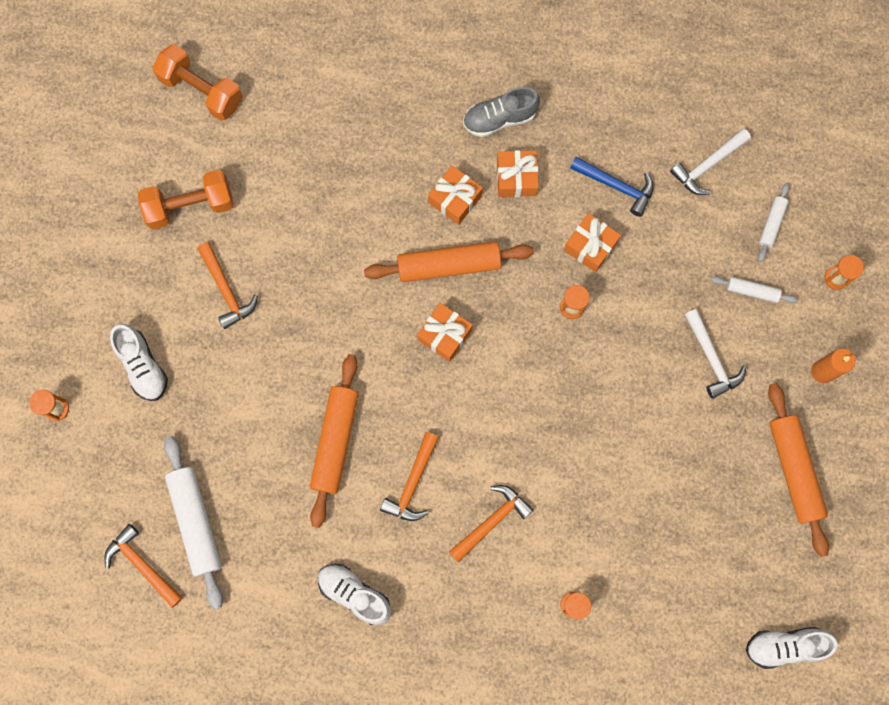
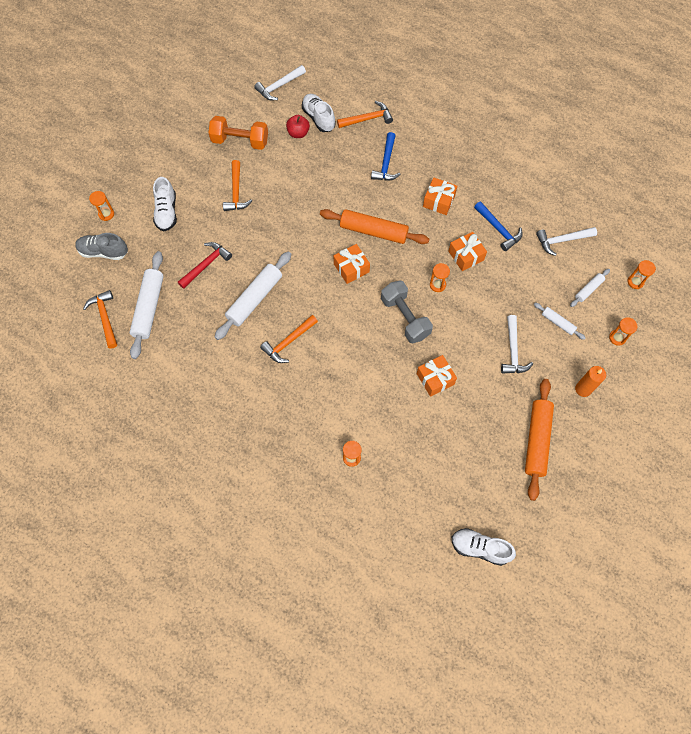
camera: 25 degrees right, 10 degrees down
(202, 90) = (279, 86): orange dumbbell -> white hammer
(242, 421) = (206, 265): none -> red hammer
(268, 156) = (298, 133): none -> red apple
(335, 441) = (255, 299): orange rolling pin -> white rolling pin
(354, 593) = (219, 389): white shoe -> white shoe (318, 118)
(416, 150) = (386, 163): none -> blue hammer
(455, 199) = (395, 198): orange gift -> orange gift (435, 379)
(492, 521) = (325, 385): orange hammer -> orange hammer (367, 119)
(499, 119) = (444, 166): grey shoe -> grey shoe (103, 252)
(550, 375) = (405, 317): none -> grey dumbbell
(827, 185) = (635, 282): none -> orange hourglass

